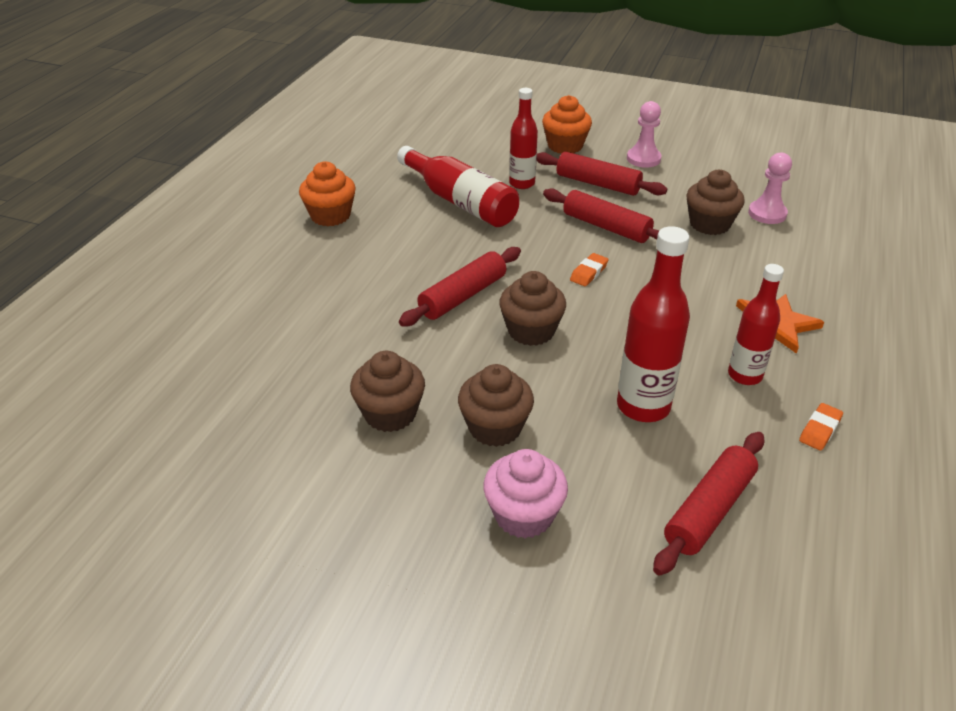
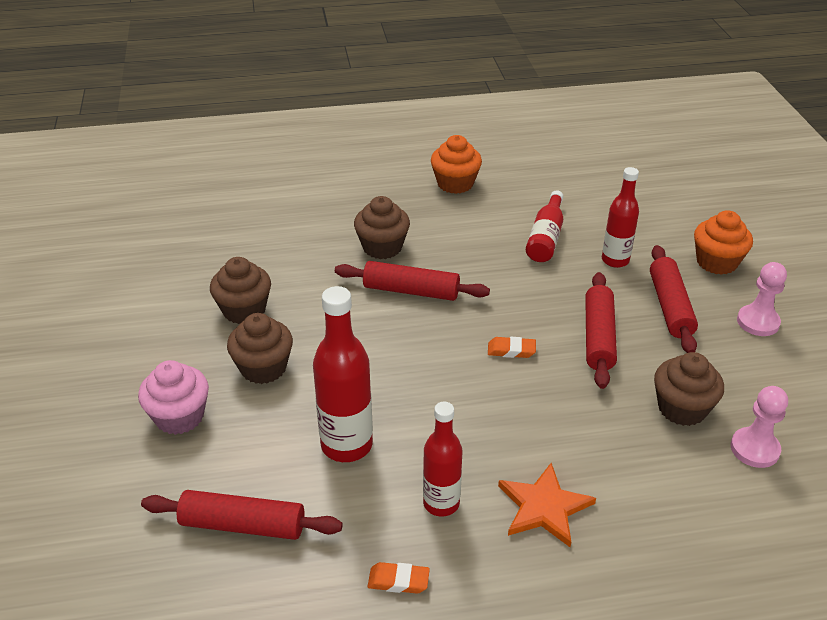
camera: 60 degrees right, 0 degrees up
(460, 201) = (546, 237): red bottle -> red bottle, size x0.67
(531, 331) = (396, 345): brown cupcake -> brown cupcake (382, 247)

